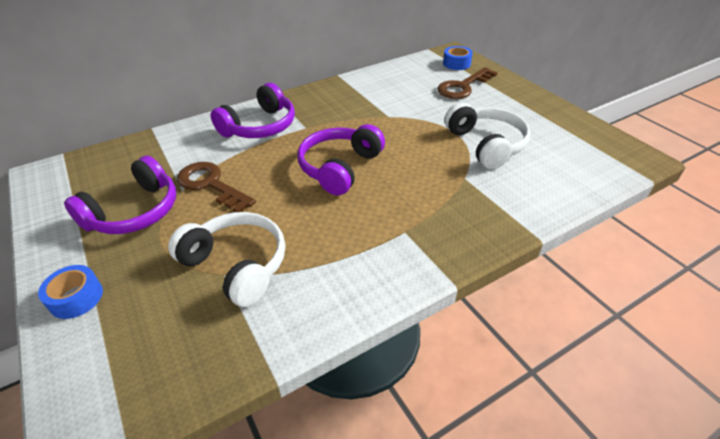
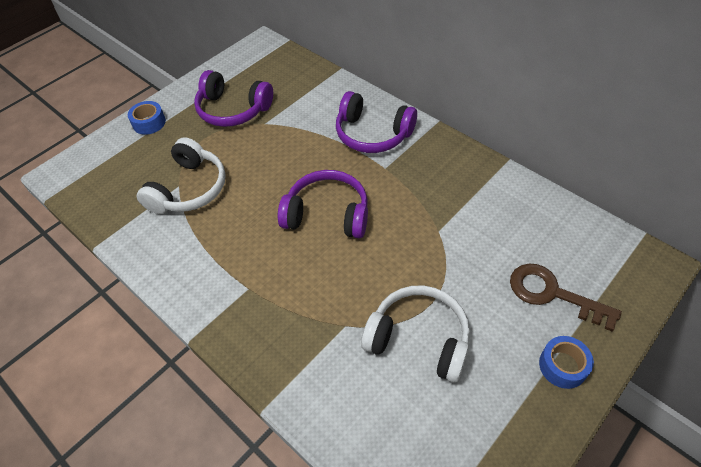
camera: 75 degrees right, 10 degrees up
(211, 185) = (276, 137): brown key -> none
(456, 63) = (620, 275): blue tape -> blue tape (562, 366)
(486, 145) = (418, 339): white headphones -> white headphones turned 120 degrees counterclockwise

